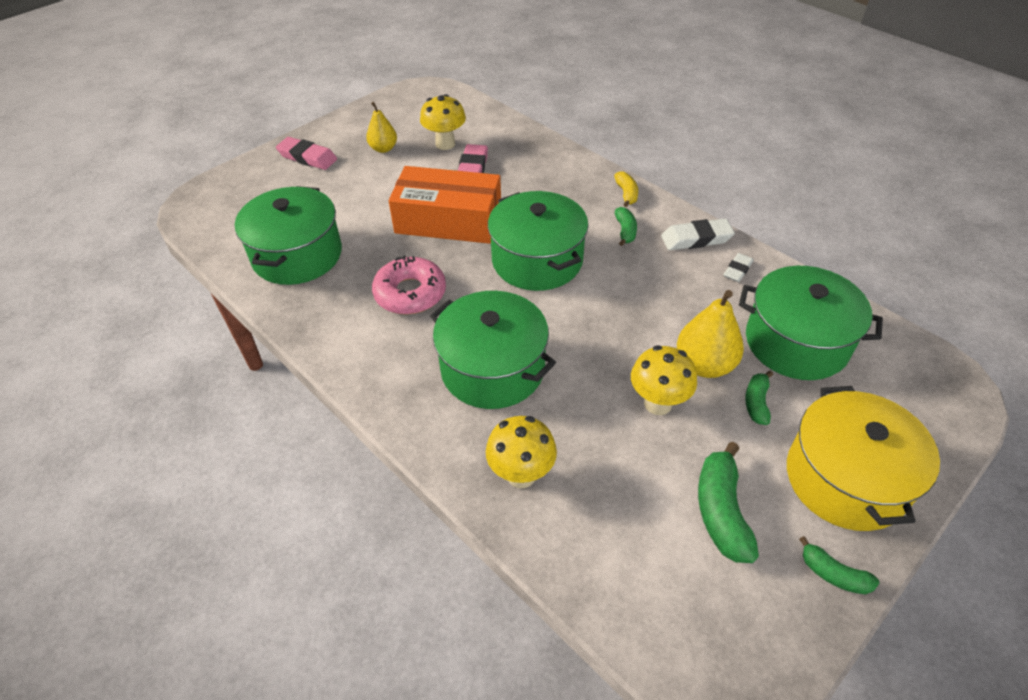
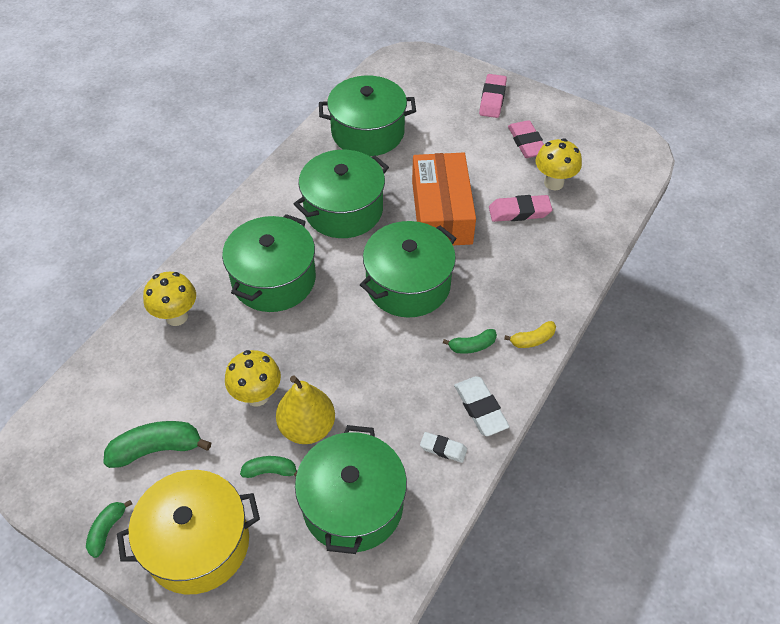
camera: 75 degrees right, 5 degrees up
(383, 148) = (527, 143): yellow pear -> pink eraser
(410, 293) = (343, 210): pink donut -> green pot

